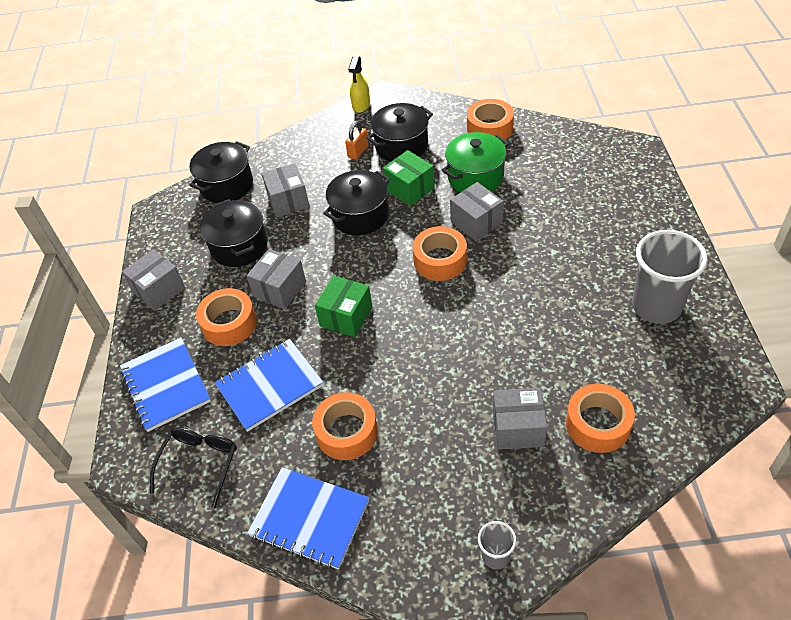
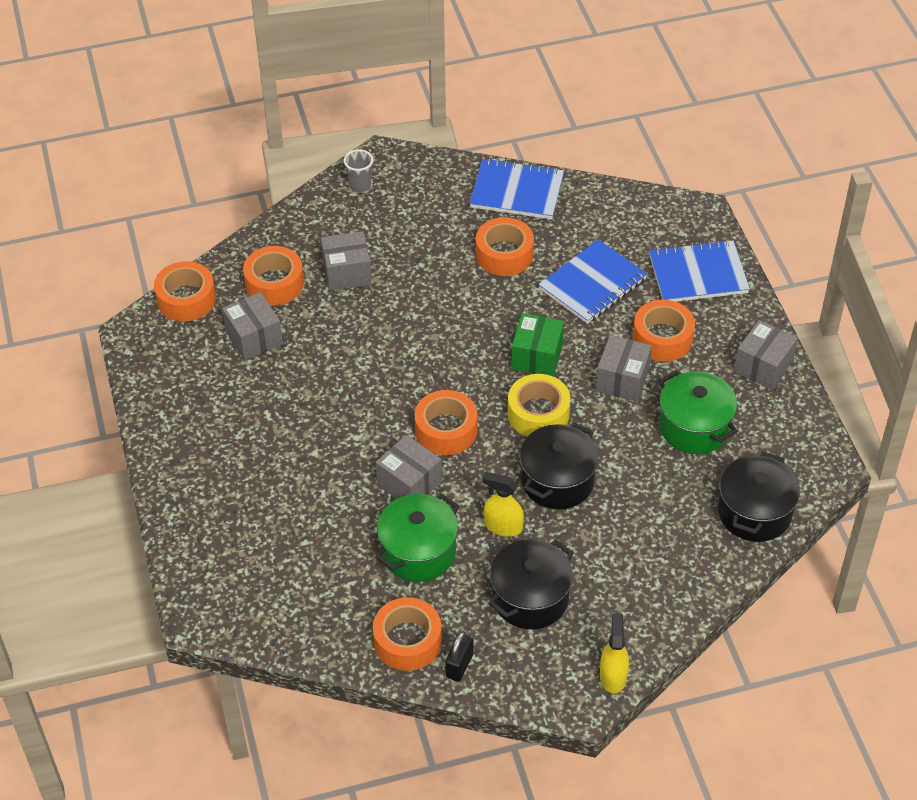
camera: 165 degrees right, 0 degrees up
(166, 385) = (698, 274): blue notebook -> blue notebook turned 60 degrees counterclockwise
(199, 463) = (630, 218): black glasses -> none
(239, 246) = (694, 427): black pot -> green pot
(288, 201) = (659, 495): grey box -> grey box (254, 338)
(358, 152) = (590, 583): orange padlock -> none
(360, 267) = (538, 413): none -> yellow tape
(409, 189) = (503, 526): green box -> yellow spray bottle
(457, 114) = (459, 665): none -> black padlock
(656, 306) = (206, 397): grey cup -> none
(694, 415) = (186, 299): none -> orange tape

